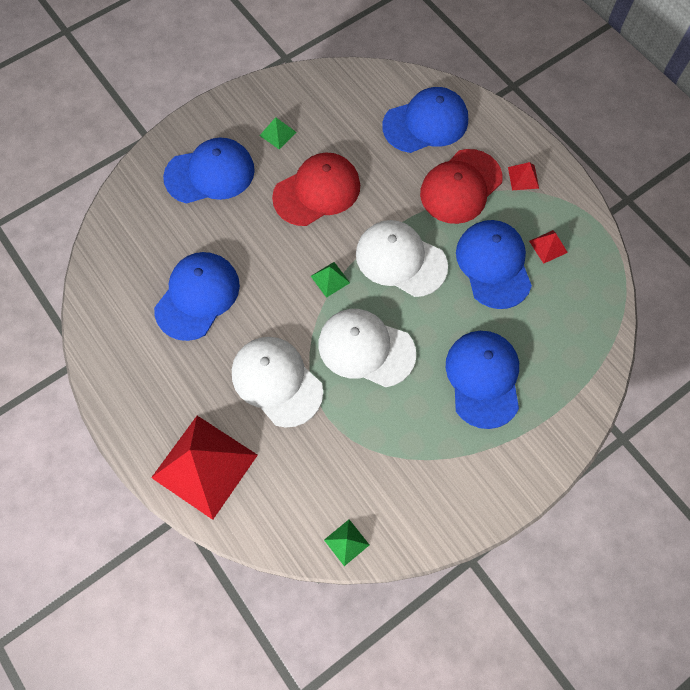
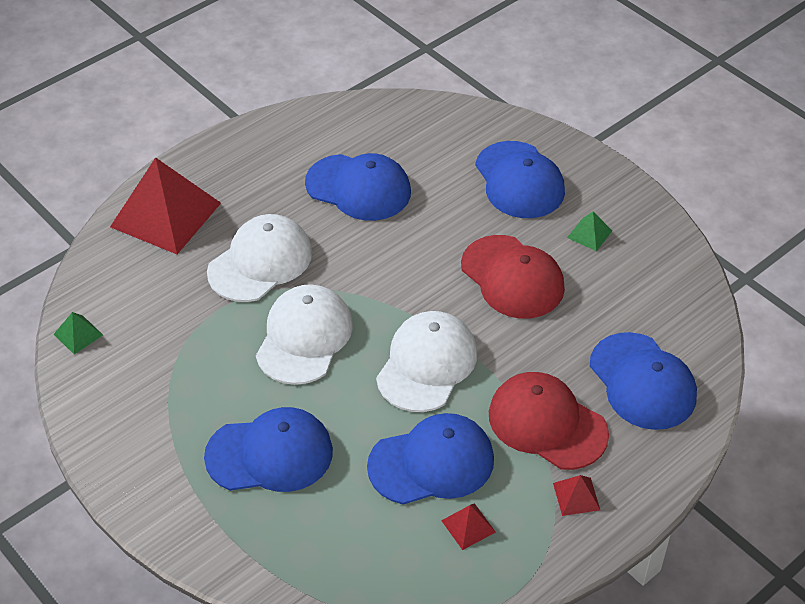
camera: 85 degrees right, 20 degrees down
(330, 279) = (392, 298): green pyramid -> none

